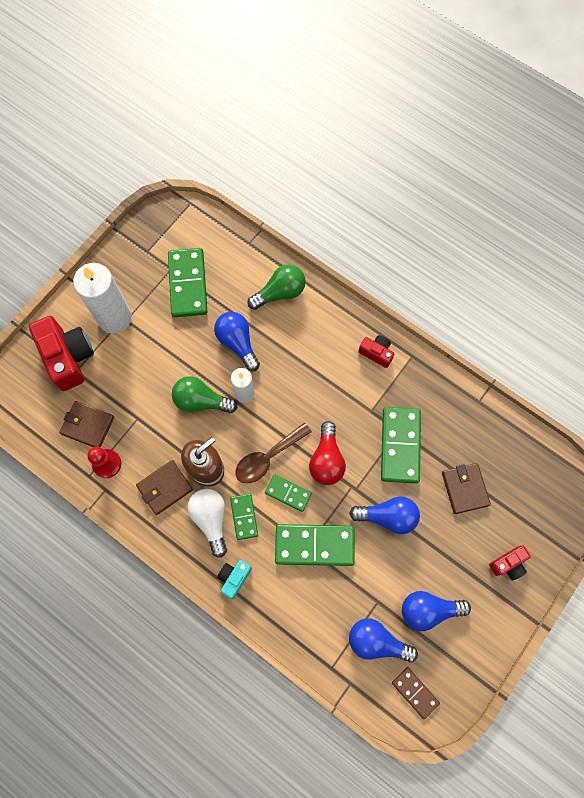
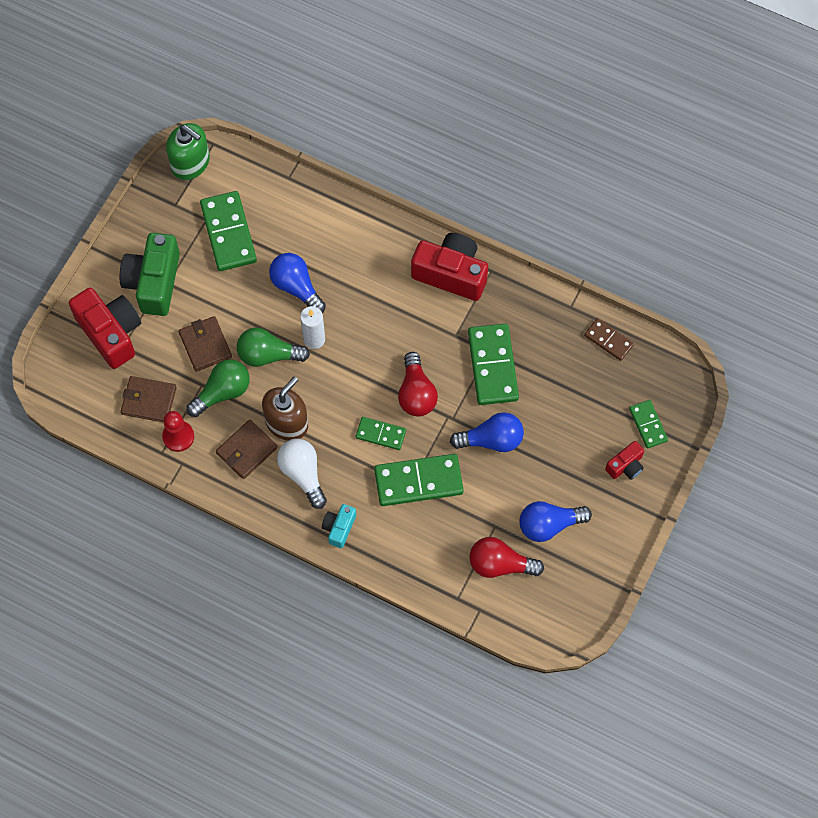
camera: 10 degrees left, 5 degrees down
(114, 317) = (154, 282): white candle -> green camera
(167, 217) = (190, 163): none -> green soap dispenser
(244, 517) = (338, 465): green domino -> green domino (648, 425)
(268, 457) = (352, 401): brown spoon -> none
(280, 292) = (333, 226): green light bulb -> green light bulb (222, 392)
(376, 353) = (451, 274): red camera -> red camera, size x1.96
(376, 641) = (500, 564): blue light bulb -> red light bulb
(415, 692) = (548, 606): brown domino -> brown domino (608, 340)
(465, 489) = (568, 398): brown wallet -> brown wallet (205, 345)

